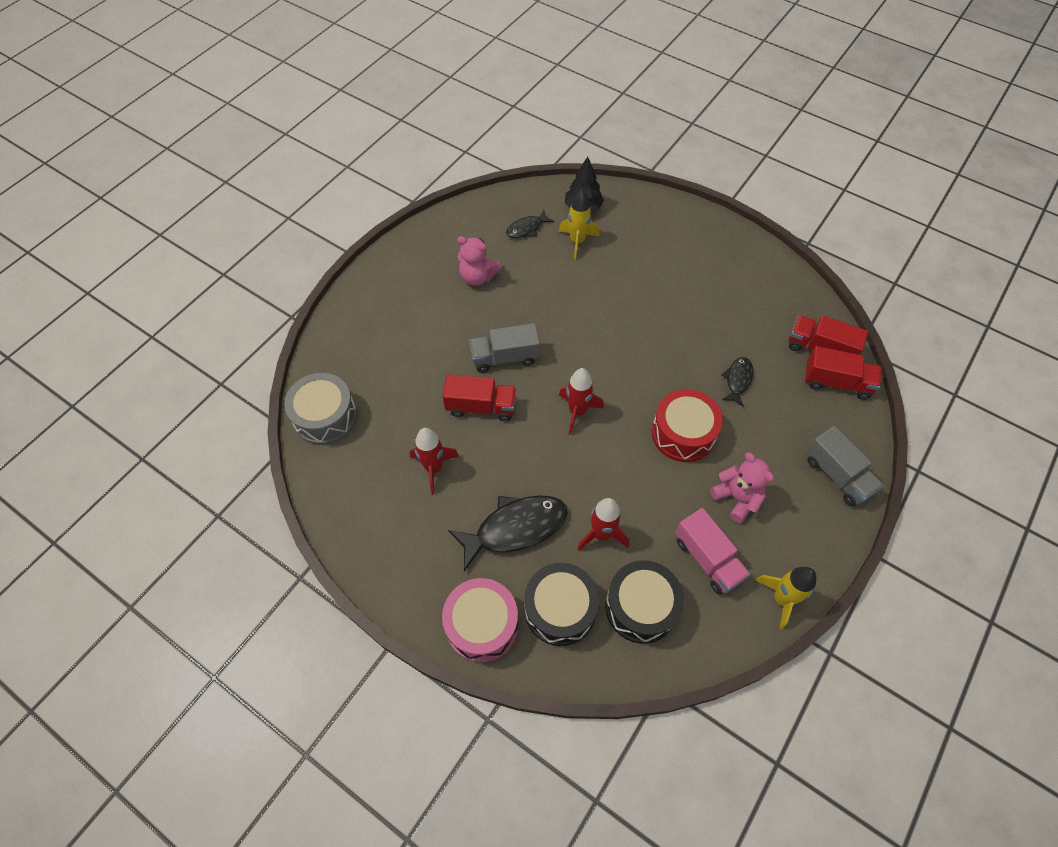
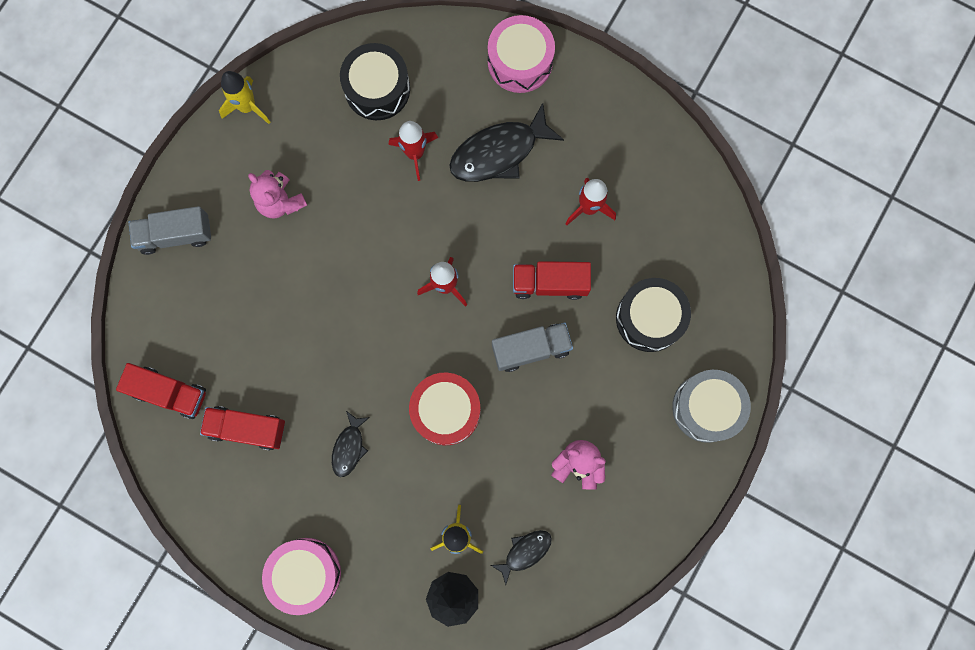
camera: 175 degrees right, 20 degrees up
(325, 417) = (715, 256): grey drum -> grey drum (706, 407)
(560, 609) = (450, 81): black drum -> black drum (649, 318)
(683, 433) = (332, 269): red drum -> red drum (446, 410)
(694, 227) = (305, 573): none -> pink drum
(707, 559) = (313, 138): pink truck -> none
(738, 380) = (268, 341): black fish -> black fish (349, 447)
(836, 382) = (157, 348): red truck -> red truck (247, 429)
(837, 475) = (175, 235): grey truck -> grey truck turned 60 degrees counterclockwise

